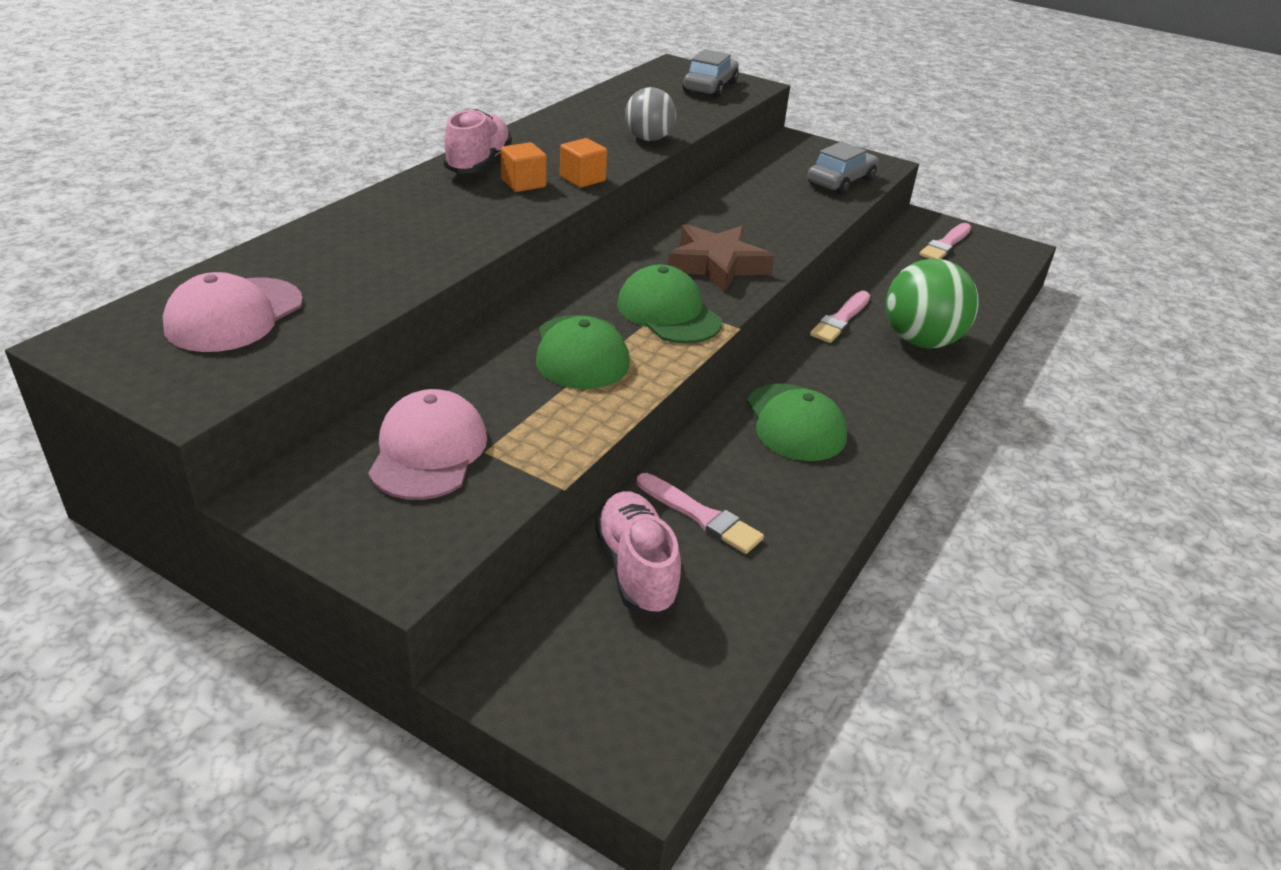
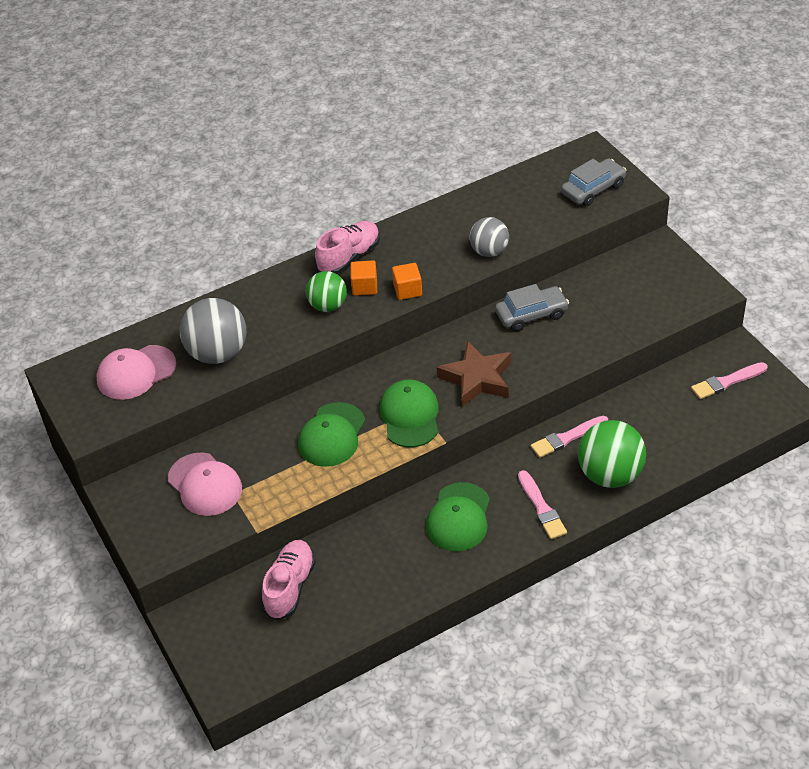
camera: 35 degrees right, 10 degrees up
(362, 272) = (218, 353): none -> grey ball
(428, 451) = (205, 485): pink cap -> pink cap turned 105 degrees clockwise
(489, 205) = (328, 306): none -> green ball
(700, 516) = (348, 565): pink brush -> pink brush (541, 507)
(841, 181) = (652, 308): grey car -> grey car (531, 315)

